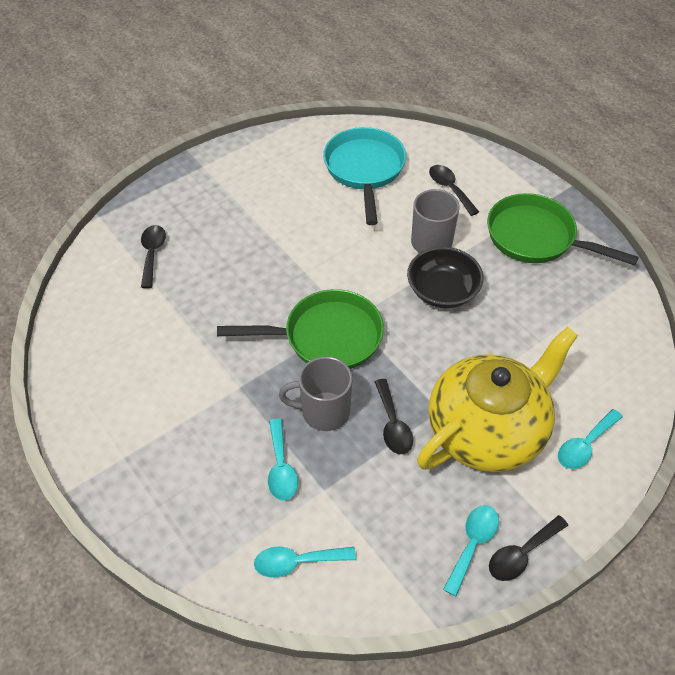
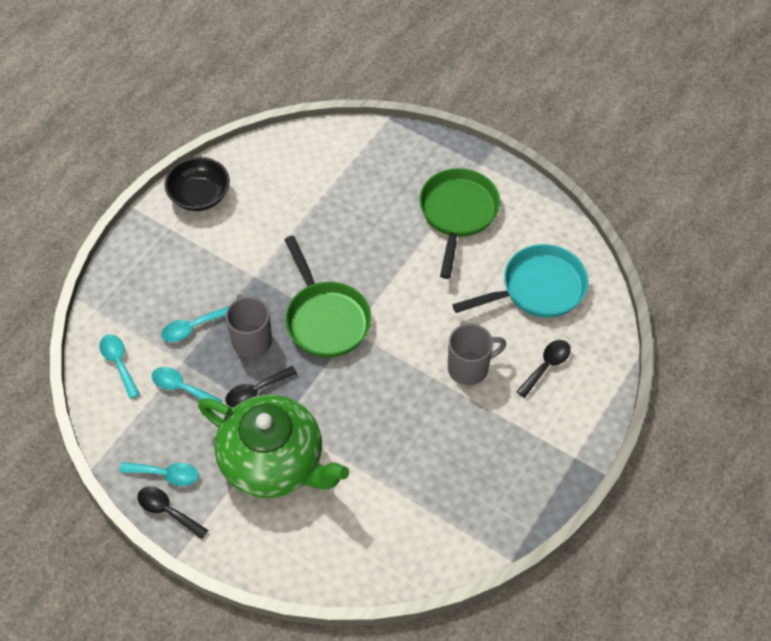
camera: 70 degrees right, 5 degrees up
(152, 254) = (364, 169): black spoon -> none
(442, 291) = (412, 392): black bowl -> black bowl (199, 195)
(488, 430) = (274, 462): yellow teapot -> green teapot
(536, 238) = (514, 456): green pan -> green pan (458, 214)
(584, 445) = (284, 540): turquoise spoon -> turquoise spoon (181, 388)

